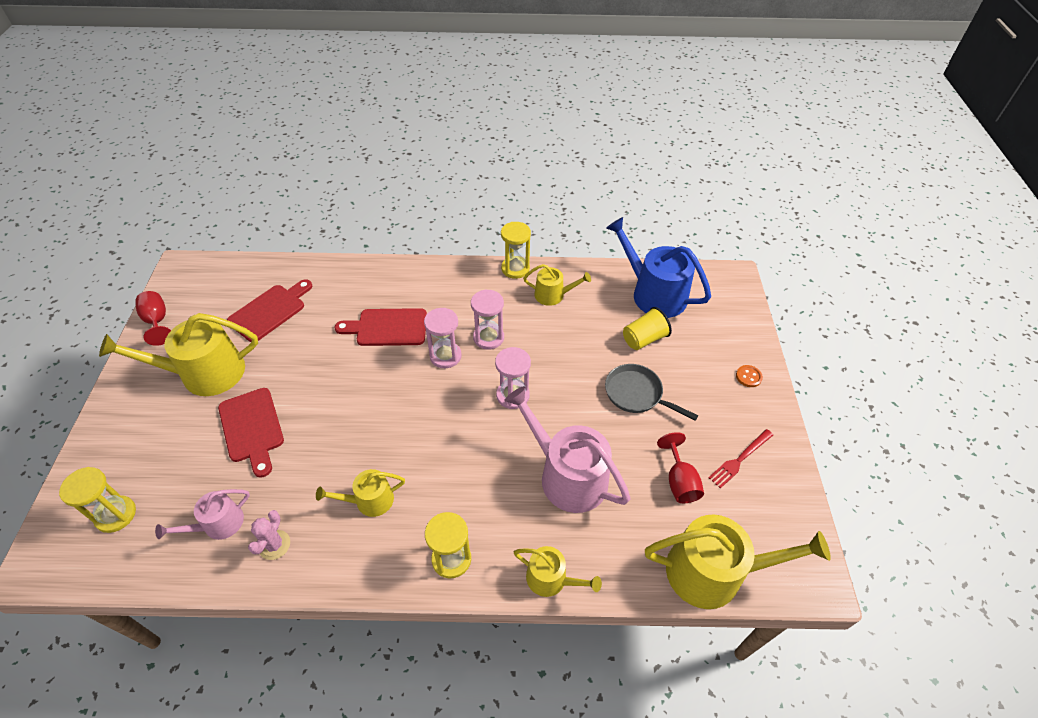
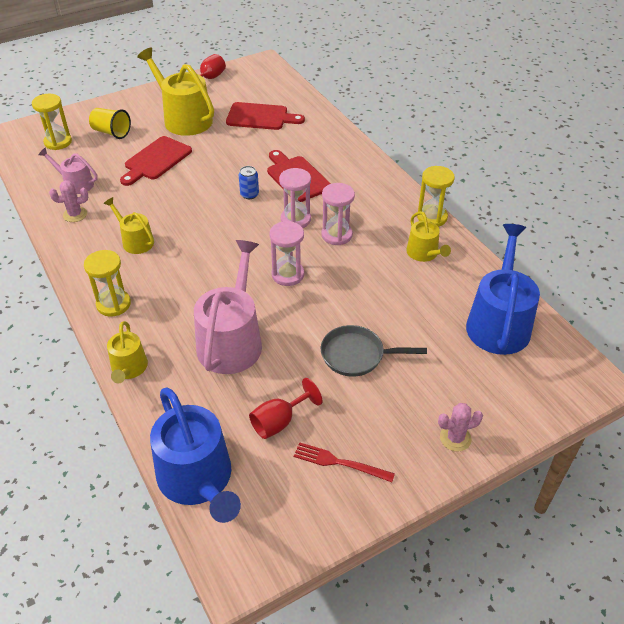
camera: 60 degrees right, 5 degrees down
(381, 373) = (249, 194): none -> blue can
(636, 394) = (356, 355): grey pan -> grey pan turned 90 degrees counterclockwise
(644, 339) = (430, 336): yellow cup -> yellow cup (111, 132)
(714, 572) = (198, 480): yellow watering can -> blue watering can
(748, 377) = (455, 438): orange button -> pink cactus

